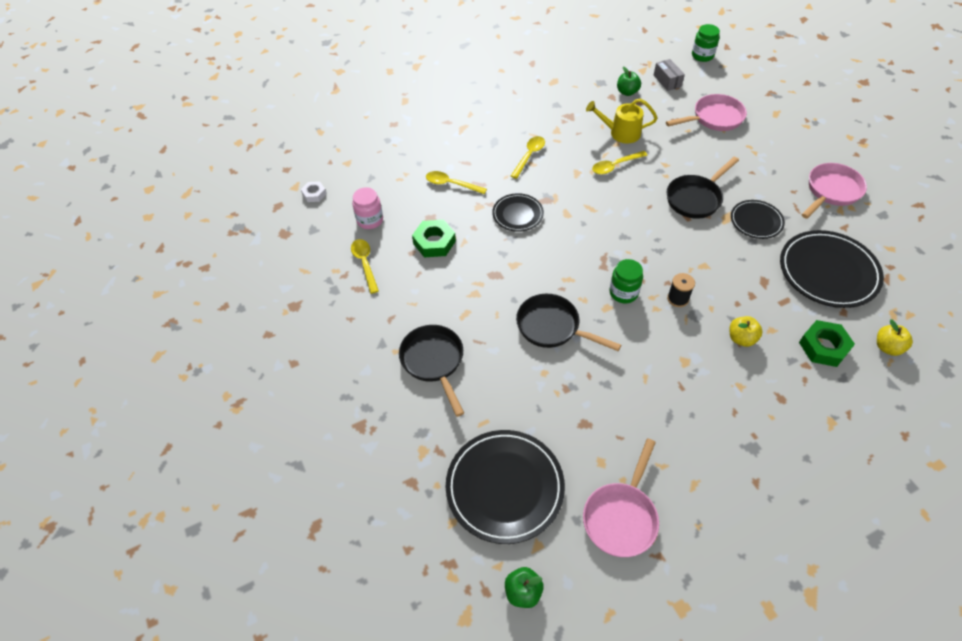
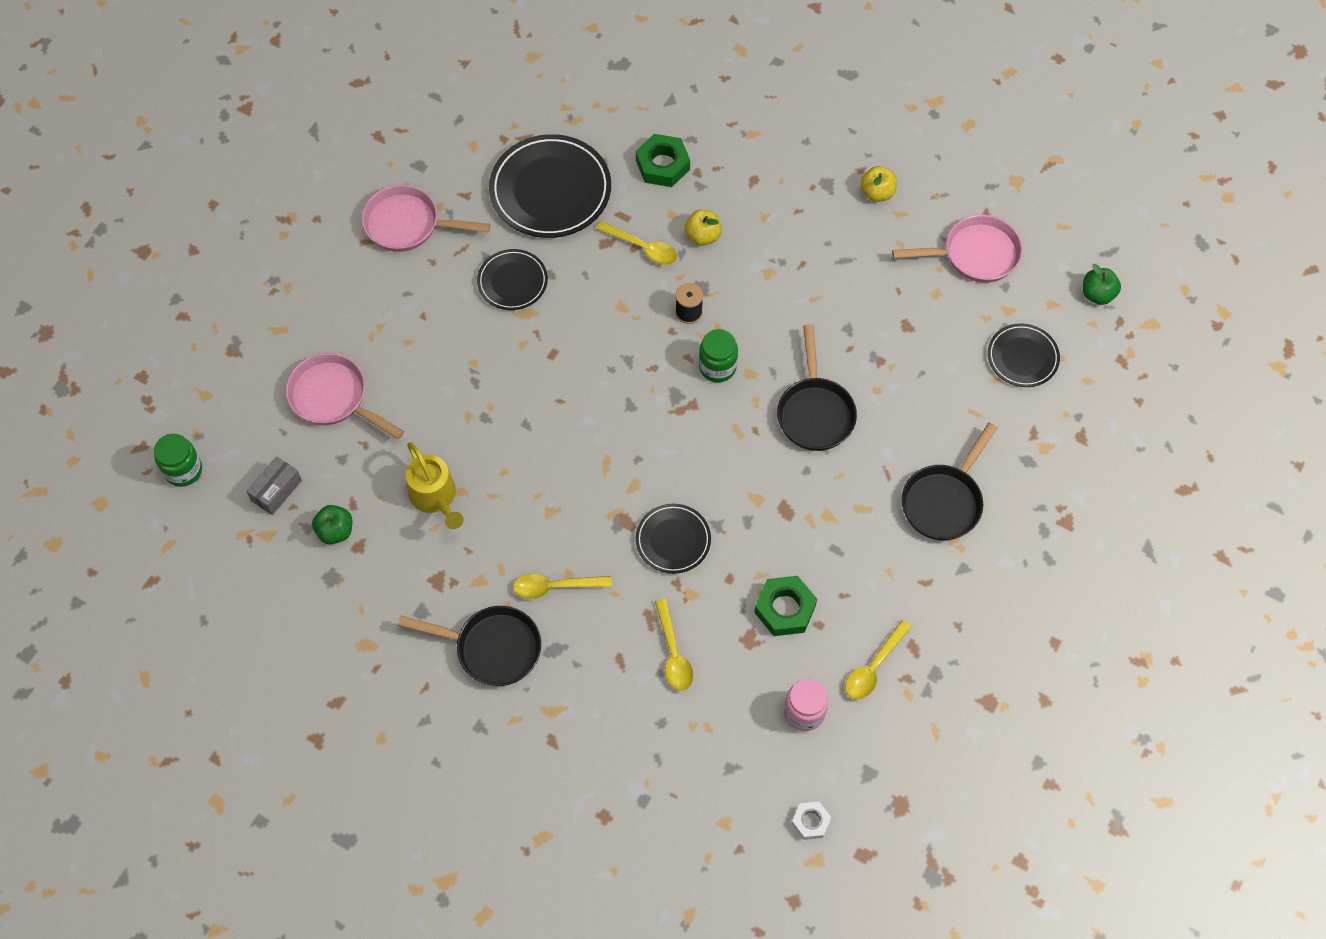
camera: 125 degrees left, 10 degrees up
(505, 487) = (1022, 357): black plate -> black plate, size x0.56
(615, 166) = (508, 472): yellow spoon -> yellow spoon (642, 248)
(696, 198) = (512, 357): black pan -> black pan (492, 648)
(887, 347) = (625, 114): yellow apple -> yellow apple (877, 193)

